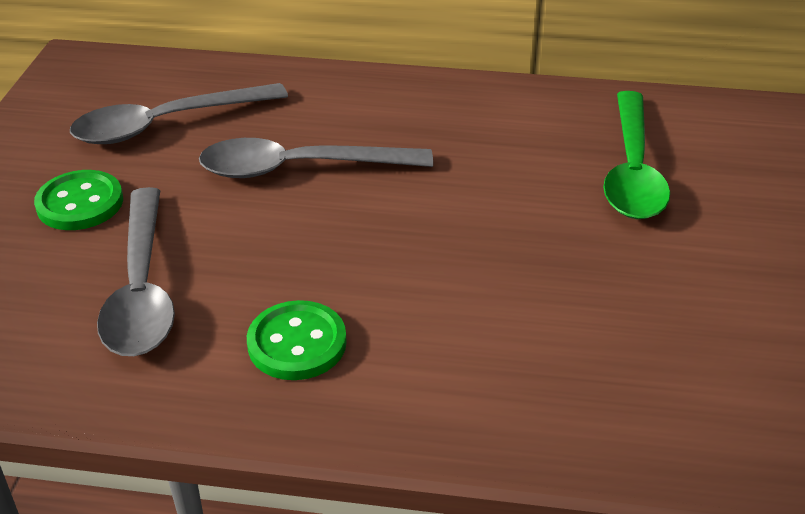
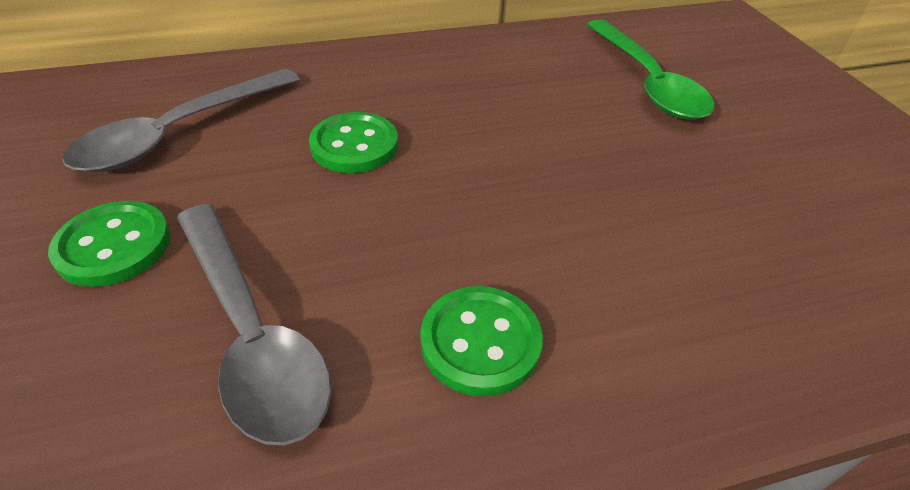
camera: 25 degrees left, 5 degrees up
(300, 168) = (354, 145): grey spoon -> green button

